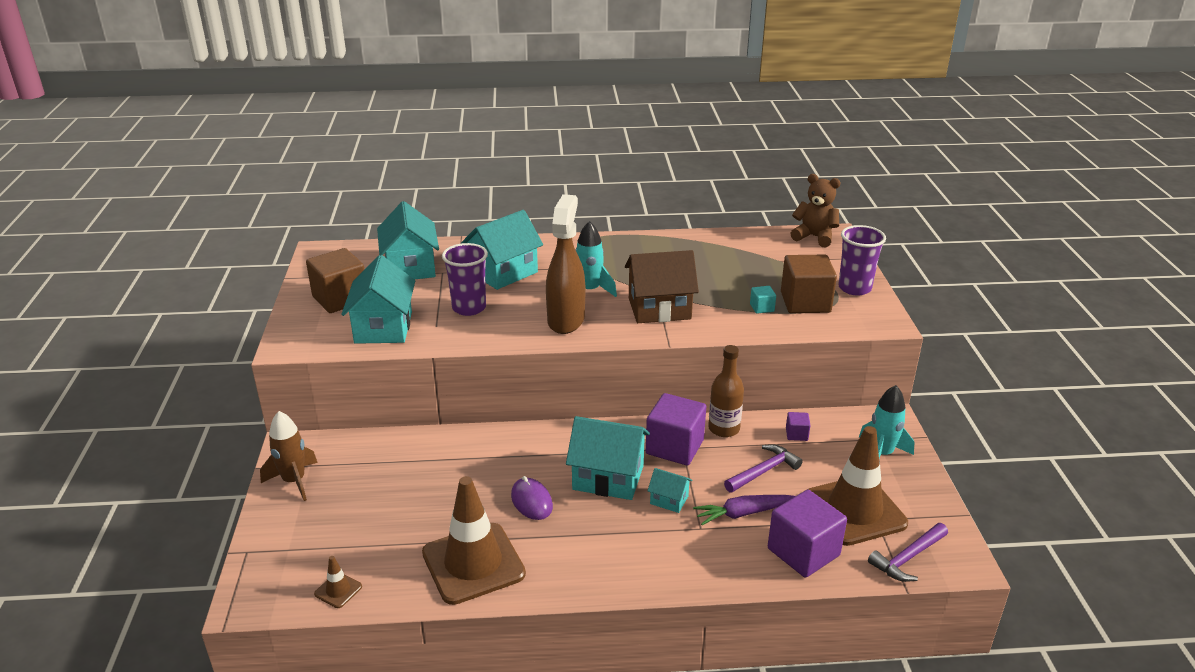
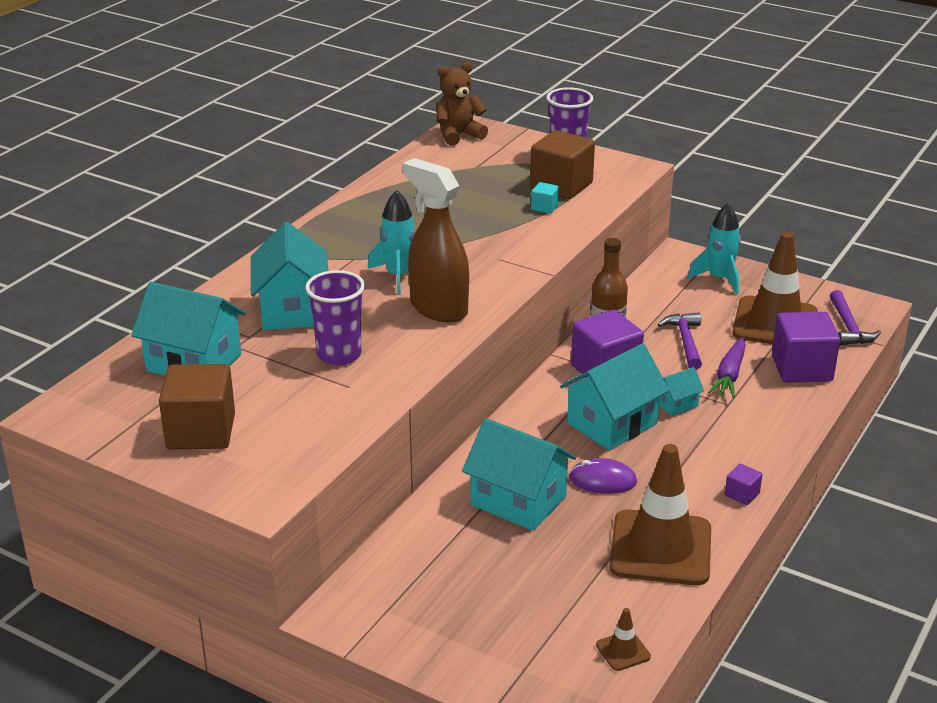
camera: 55 degrees left, 0 degrees up
(294, 481) = (404, 631): brown rocket -> none
(383, 327) = (308, 421): turquoise house -> turquoise house (518, 500)
(659, 309) = (482, 254): brown house -> none
(796, 434) = (653, 304): purple cube -> purple cube (742, 494)

